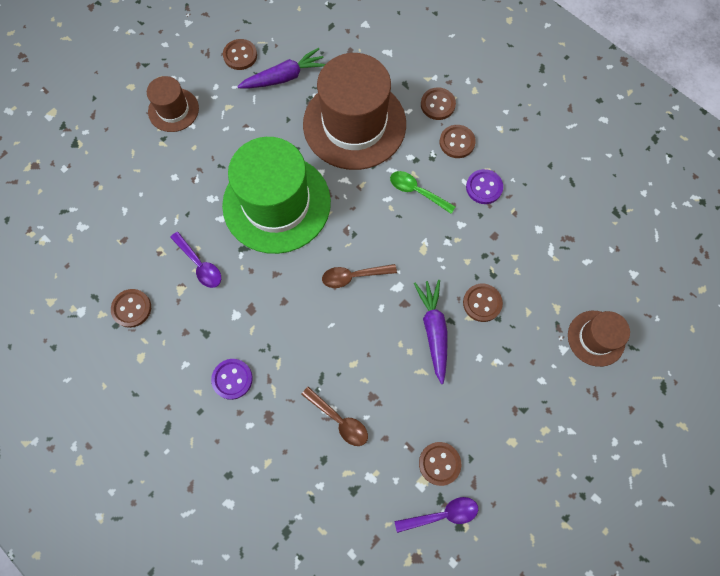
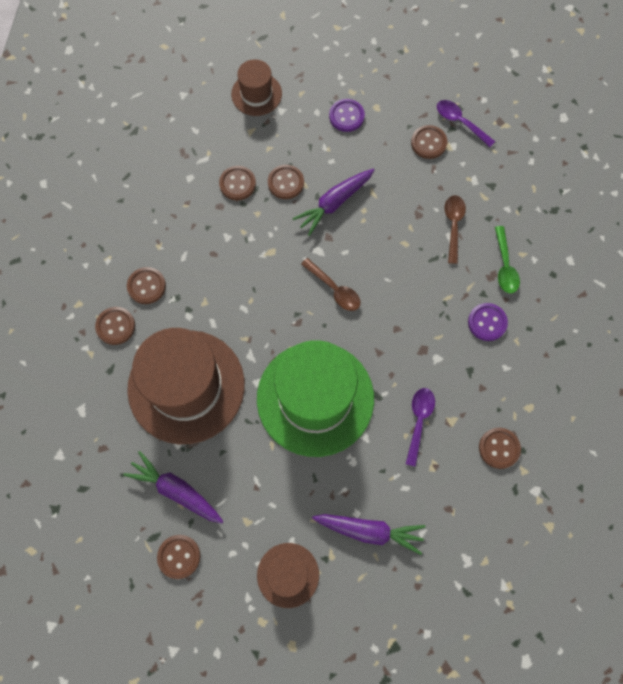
camera: 125 degrees left, 0 degrees up
(156, 177) = (369, 531): none -> purple carrot
(417, 191) = (220, 289): green spoon -> green spoon (504, 266)
(484, 187) = (178, 239): purple button -> purple button (346, 116)
(507, 263) = (237, 184): none -> brown button

